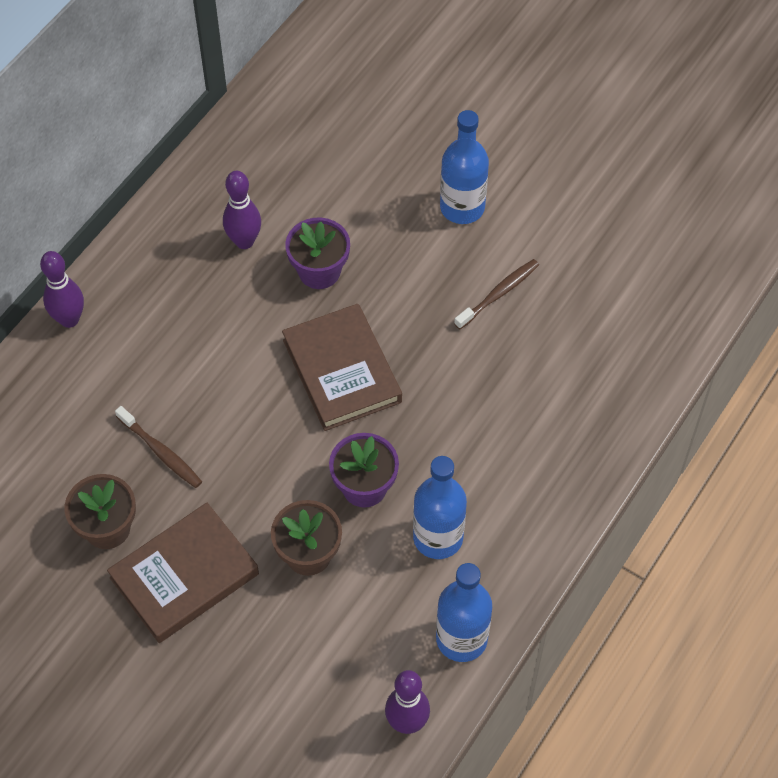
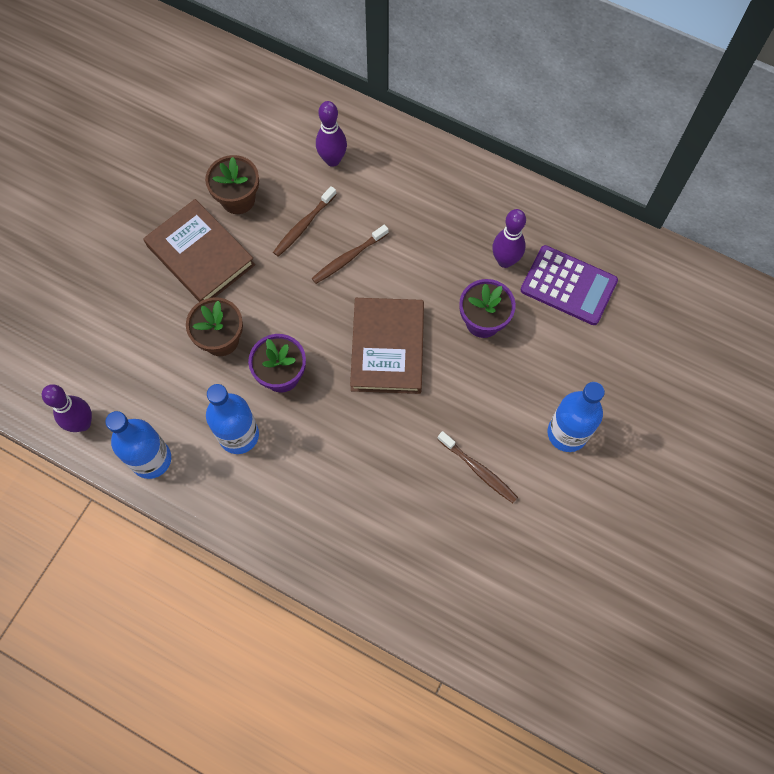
camera: 85 degrees right, 10 degrees up
(69, 319) = (415, 147): purple bowling pin -> purple bowling pin (332, 160)
(215, 404) = (348, 258): none -> brown toothbrush
(285, 184) = (568, 285): none -> purple calculator
(342, 371) = (387, 348): brown book -> brown book turned 60 degrees counterclockwise

